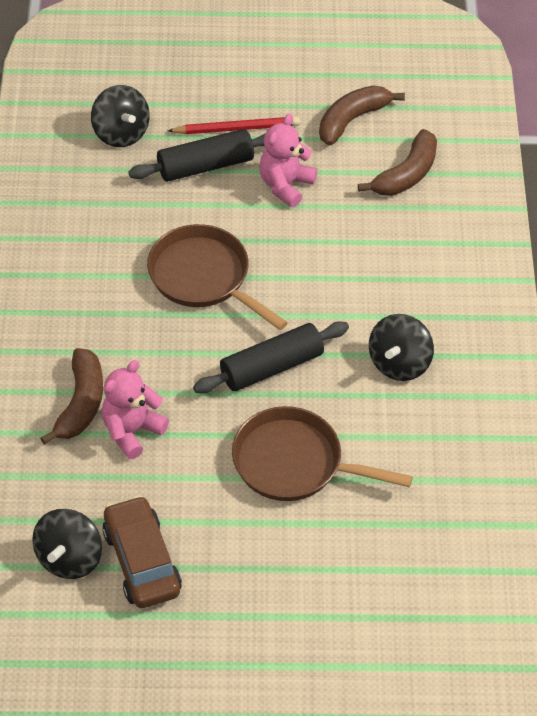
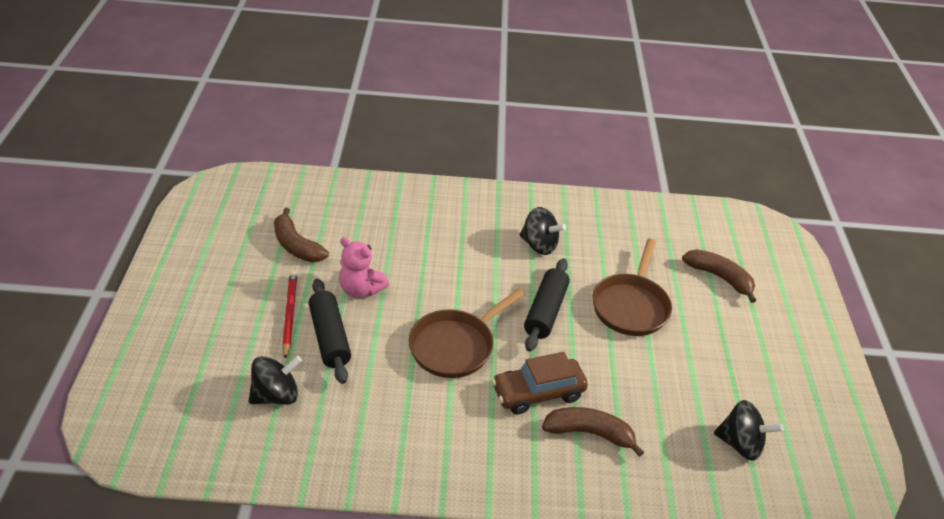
camera: 90 degrees left, 10 degrees down
(132, 431) = (613, 399): pink teddy bear -> none
(142, 561) = (732, 397): brown car -> brown car (538, 393)
(271, 367) = (545, 311): black rolling pin -> black rolling pin turned 45 degrees clockwise
(406, 174) = (360, 223): brown banana -> brown banana (719, 277)

